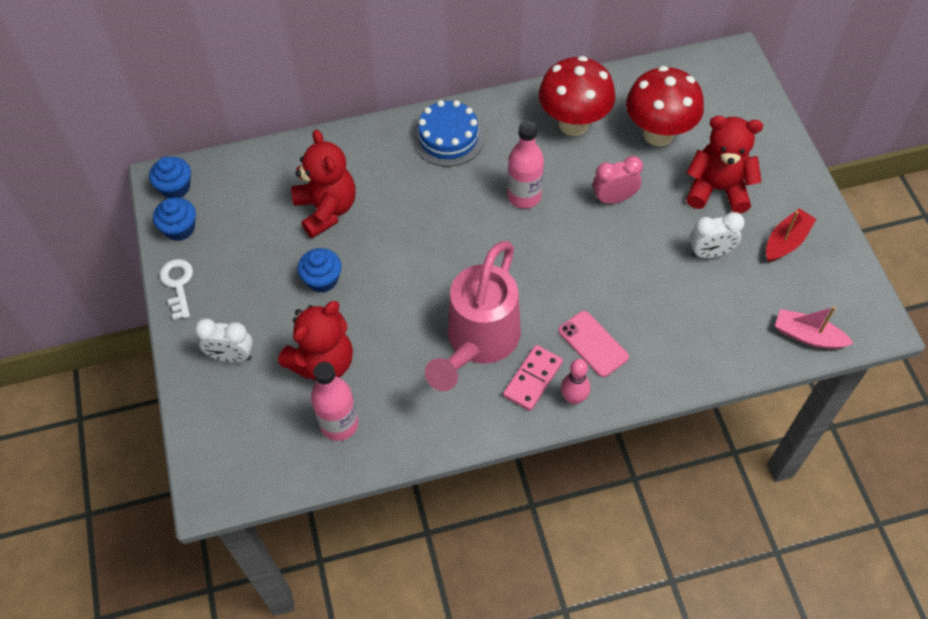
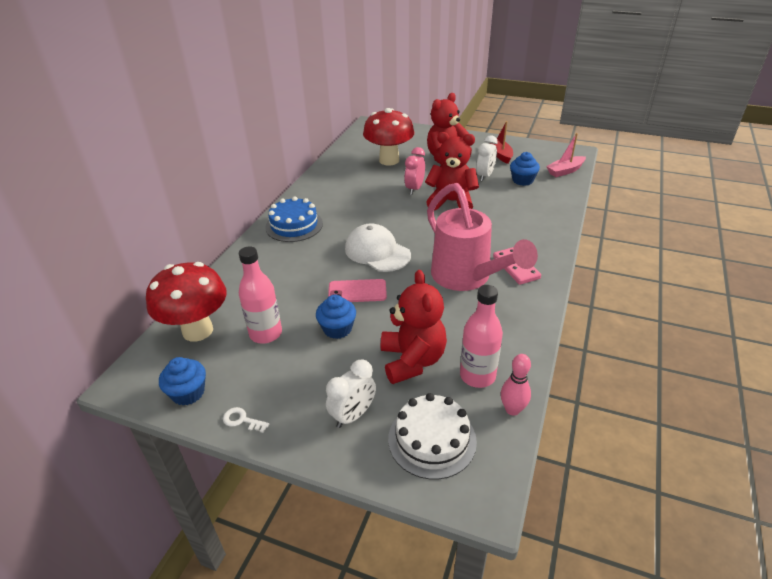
camera: 55 degrees left, 20 degrees down
(175, 187) = (144, 377): blue cupcake -> blue cupcake (522, 180)
(178, 284) = (242, 420): white key -> white key, size x0.65
(243, 427) = (432, 440): none -> white cake
(326, 209) = (279, 300): red teddy bear -> red teddy bear (451, 202)
(461, 238) = (377, 252): none -> white cap
(524, 196) = (375, 216): pink bottle -> pink bottle (266, 334)
(573, 124) = (346, 181): red mushroom -> red mushroom (197, 331)
(573, 398) = (544, 258): pink bowling pin -> pink bowling pin (512, 409)
(593, 344) = (509, 235): pink phone -> pink phone (357, 291)

